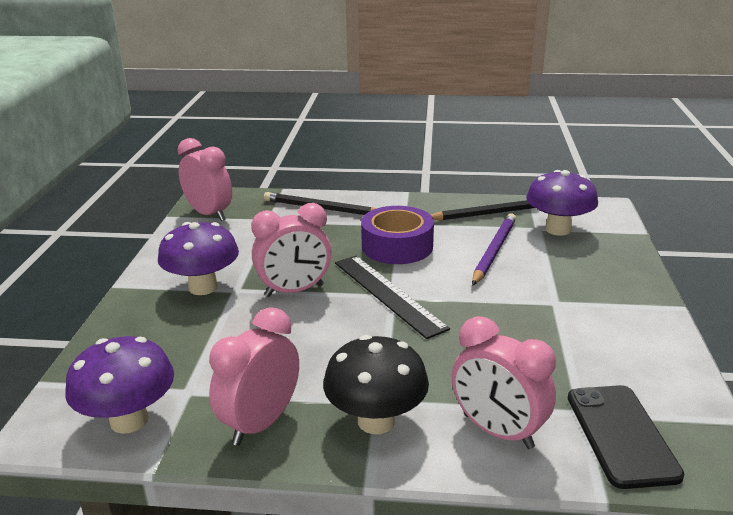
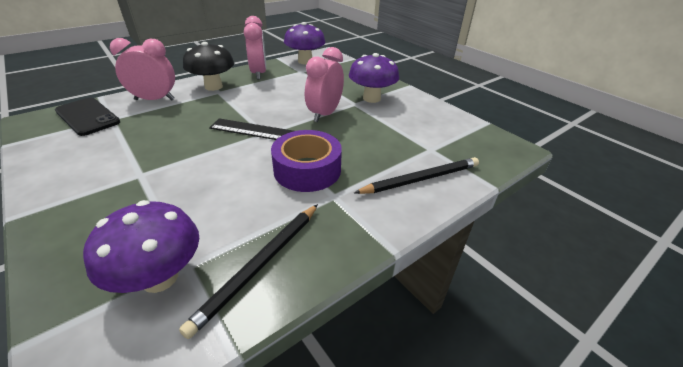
camera: 135 degrees right, 10 degrees up
(209, 214) = (474, 135): pink clock -> none
(494, 251) = (220, 204): purple pencil -> none

